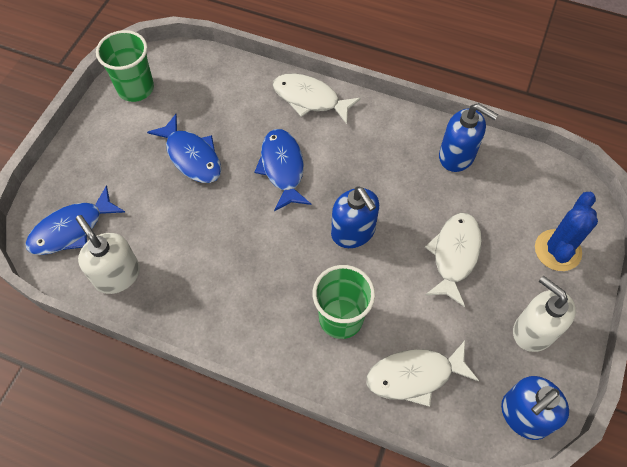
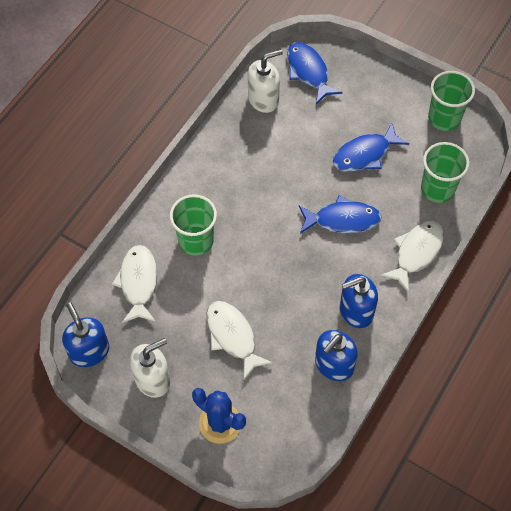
camera: 100 degrees right, 0 degrees up
(229, 87) = (437, 189): none -> green cup
(353, 232) = (269, 263): blue soap dispenser -> blue soap dispenser (356, 311)
(454, 255) = (233, 336): white fish -> white fish turned 150 degrees counterclockwise

